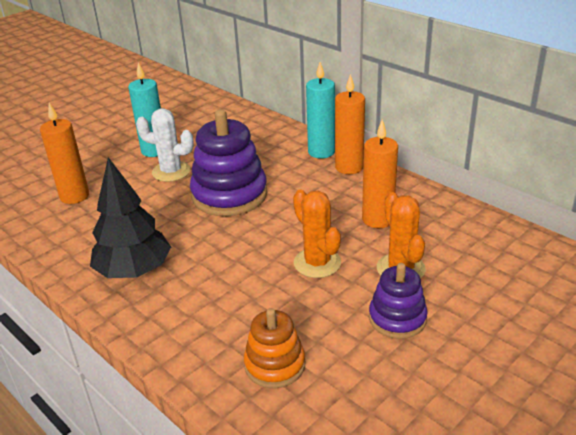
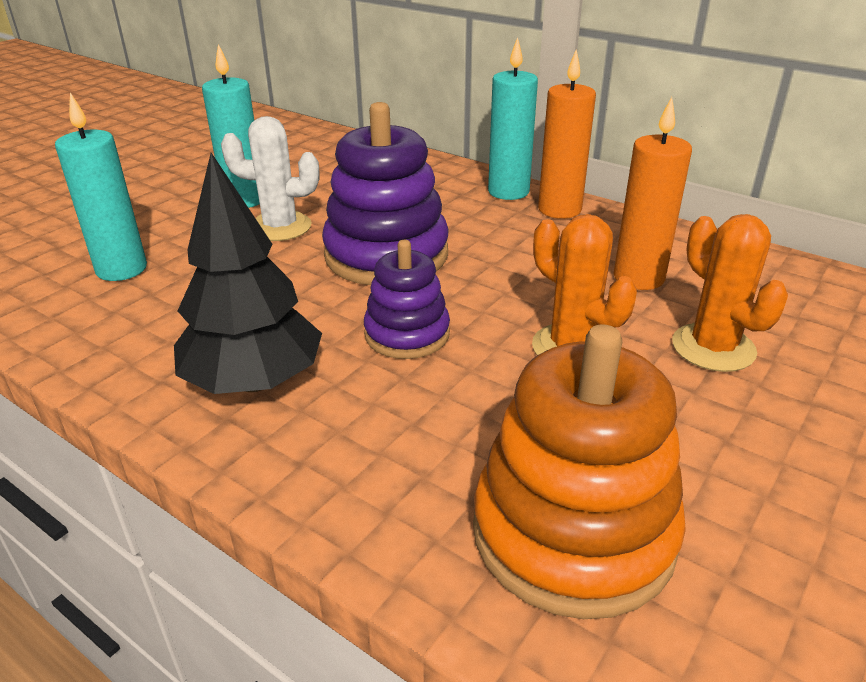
camera: 10 degrees left, 0 degrees up
(74, 196) = (121, 269): orange candle -> turquoise candle
(275, 365) = (573, 532): orange stacking toy -> orange stacking toy, size x1.71
(397, 318) = (751, 428): purple stacking toy -> purple stacking toy (407, 334)

